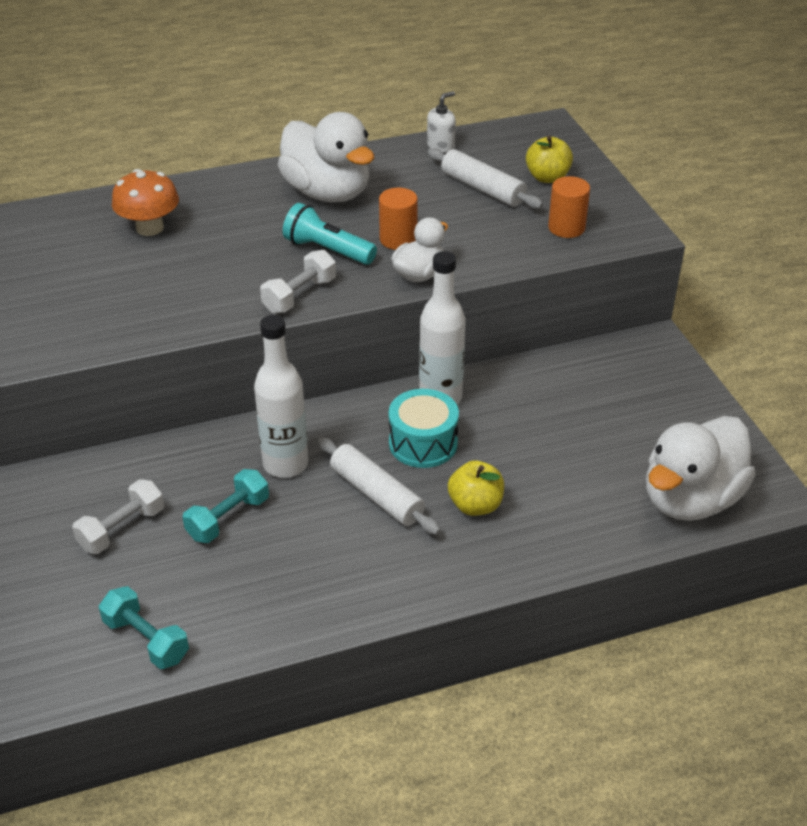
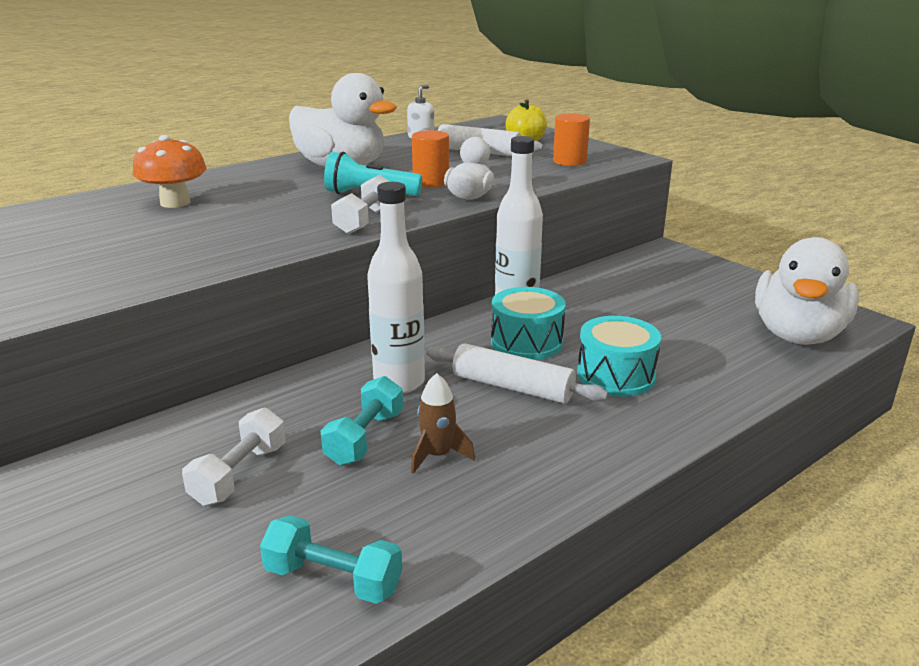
camera: 20 degrees left, 15 degrees down
(274, 551) = (438, 455): none -> brown rocket
(475, 505) = (616, 376): yellow apple -> turquoise drum

